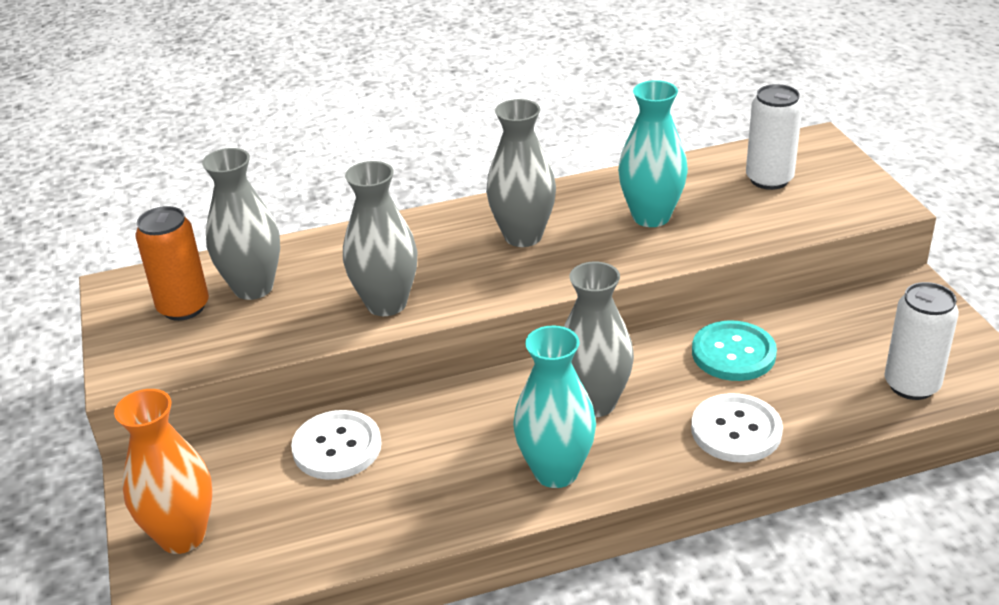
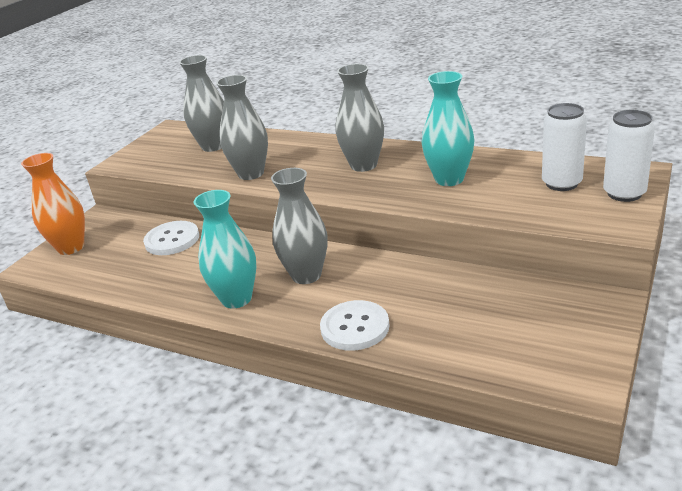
camera: 45 degrees right, 5 degrees down
(183, 307) = (177, 145): orange can -> none
(733, 353) = (421, 285): turquoise button -> none
(911, 385) = (506, 359): white can -> white can (624, 193)

